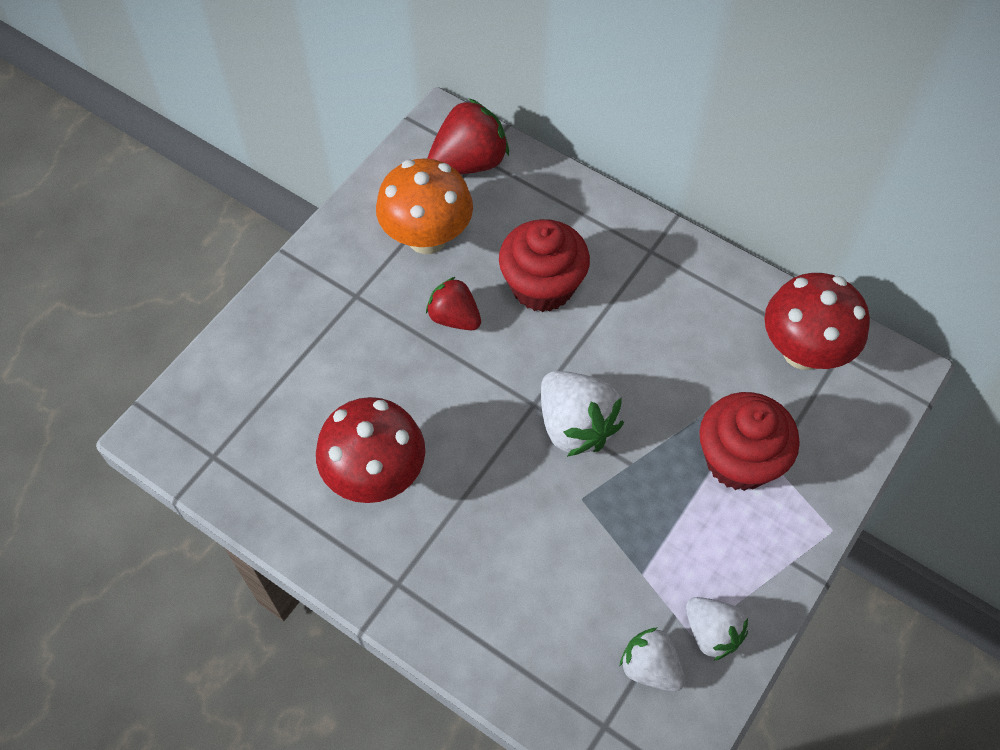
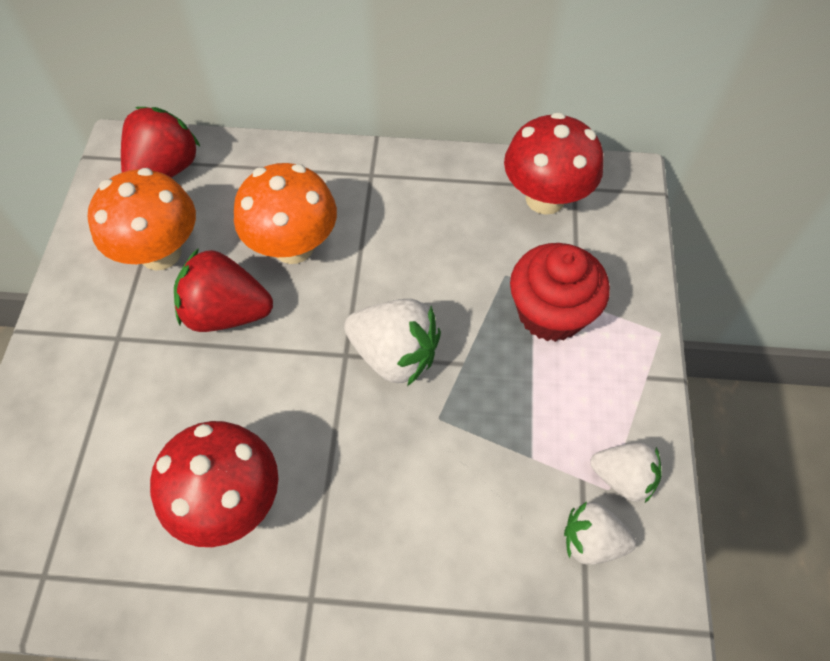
camera: 30 degrees left, 0 degrees up
(454, 317) = (226, 312): red strawberry -> red strawberry, size x1.56
(542, 286) = (293, 246): red cupcake -> orange mushroom

